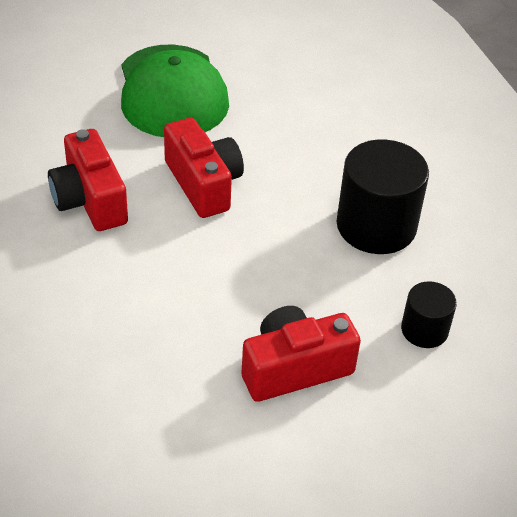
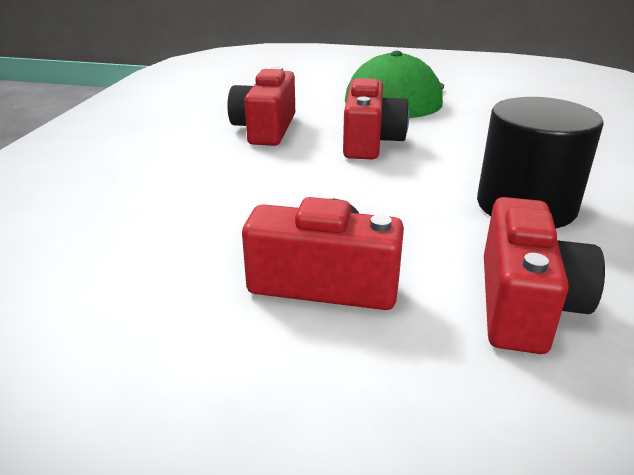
camera: 35 degrees right, 15 degrees down
(424, 330) = (524, 304): black cylinder -> red camera

